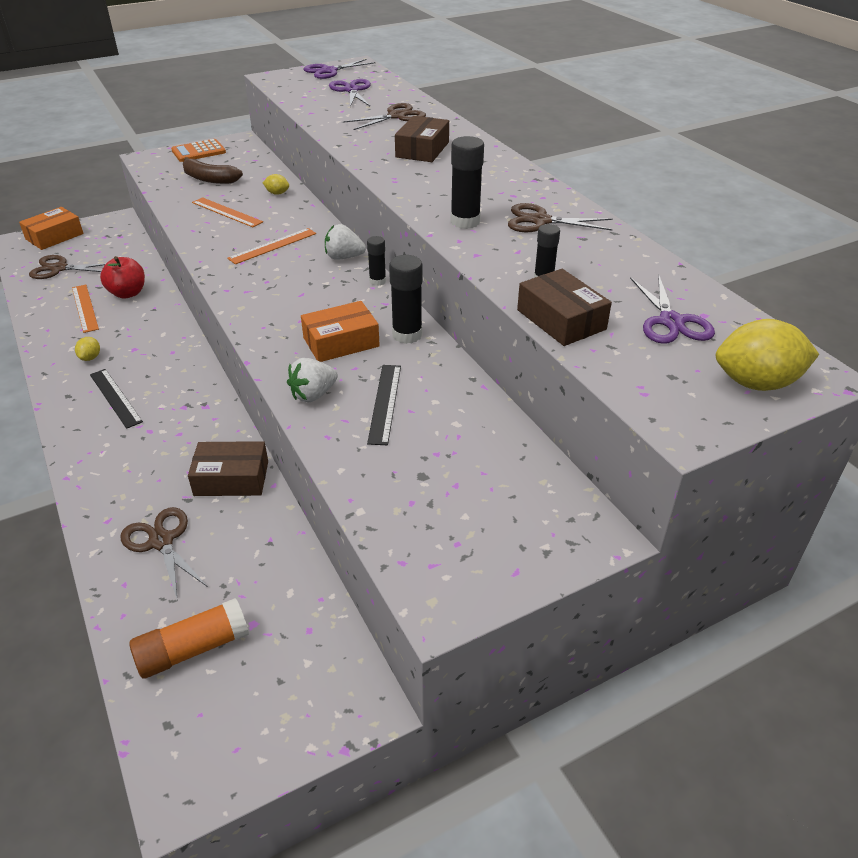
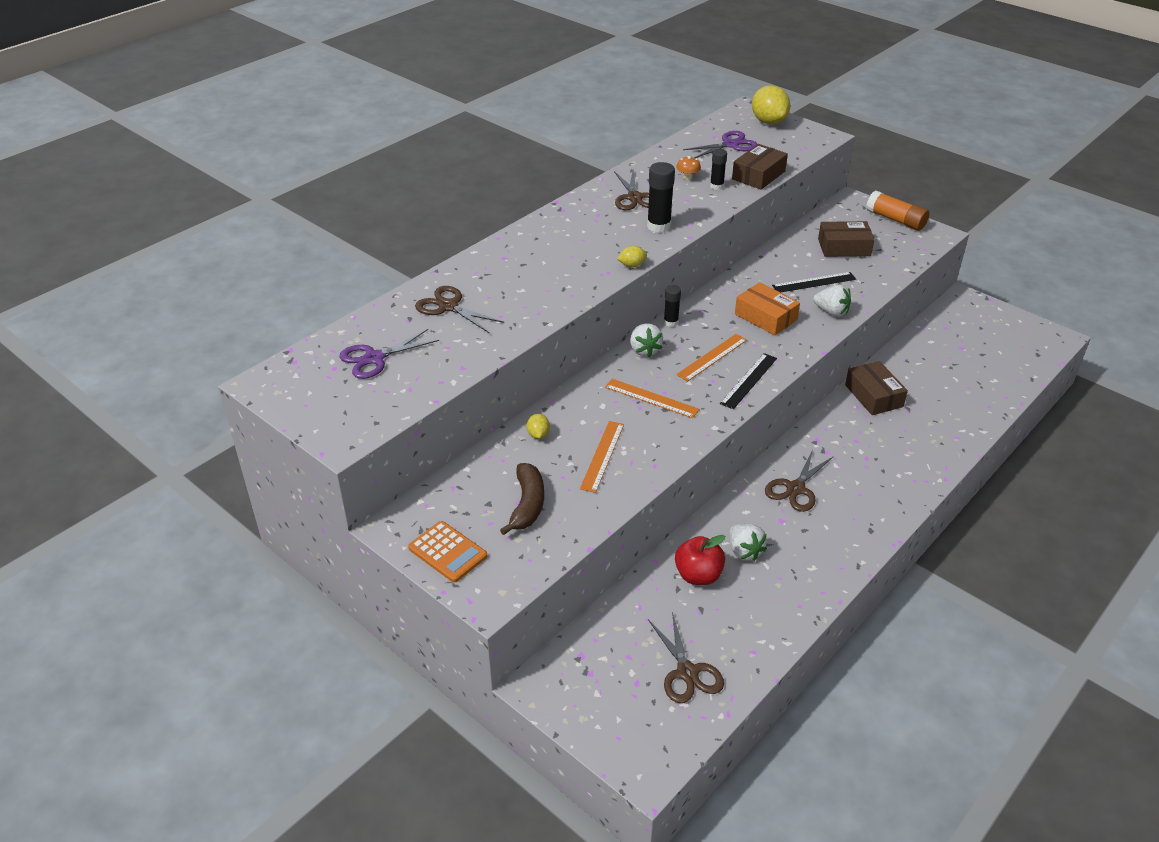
camera: 110 degrees left, 0 degrees up
(54, 236) = (616, 731): orange box -> none
(85, 308) = (745, 597): orange ruler -> orange ruler (712, 357)
(90, 357) = (815, 544): yellow lemon -> yellow lemon (632, 265)
(115, 398) = (849, 497): black ruler -> black ruler (749, 380)
(125, 320) = (744, 551): none -> white strawberry
(161, 541) = (948, 405): brown scissors -> brown scissors (795, 489)
(193, 649) = (996, 362): orange glue stick -> orange glue stick (895, 220)
(329, 71) = (302, 397): purple scissors -> none
(407, 335) = (733, 291): black glue stick -> none
(422, 149) = (530, 273): brown box -> brown box (844, 247)
(578, 264) = (687, 177): none -> orange mushroom

